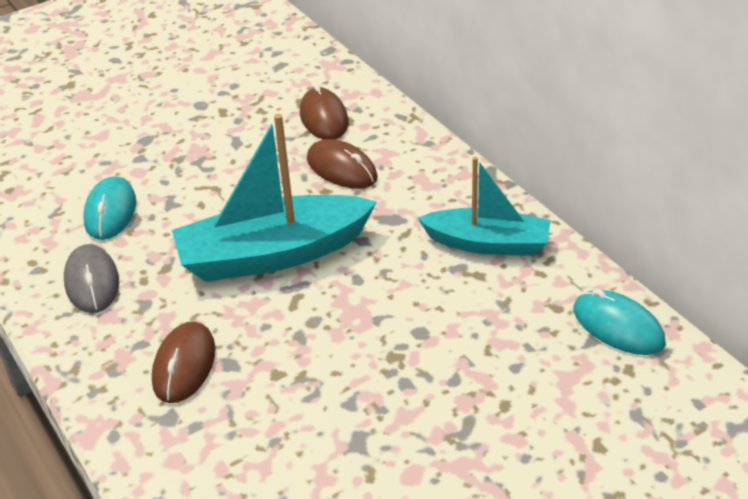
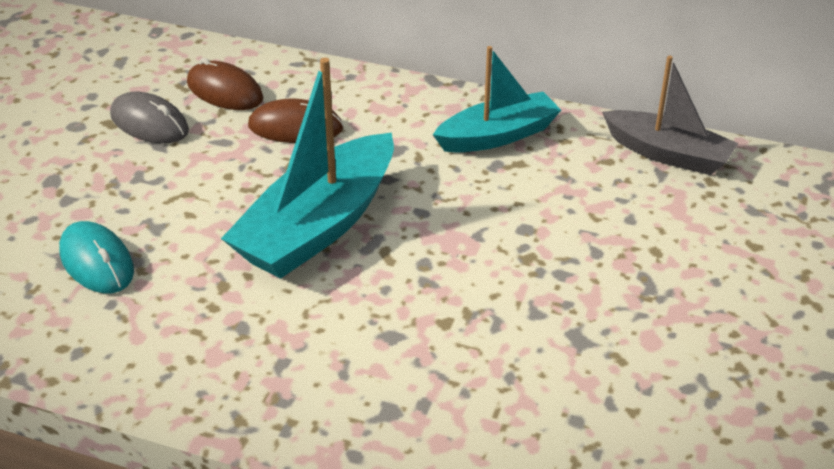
camera: 40 degrees left, 0 degrees up
(92, 282) = (158, 334): grey mouse -> grey mouse (149, 123)
(184, 365) = (350, 359): brown mouse -> none
(618, 326) = (668, 154): turquoise mouse -> grey boat

